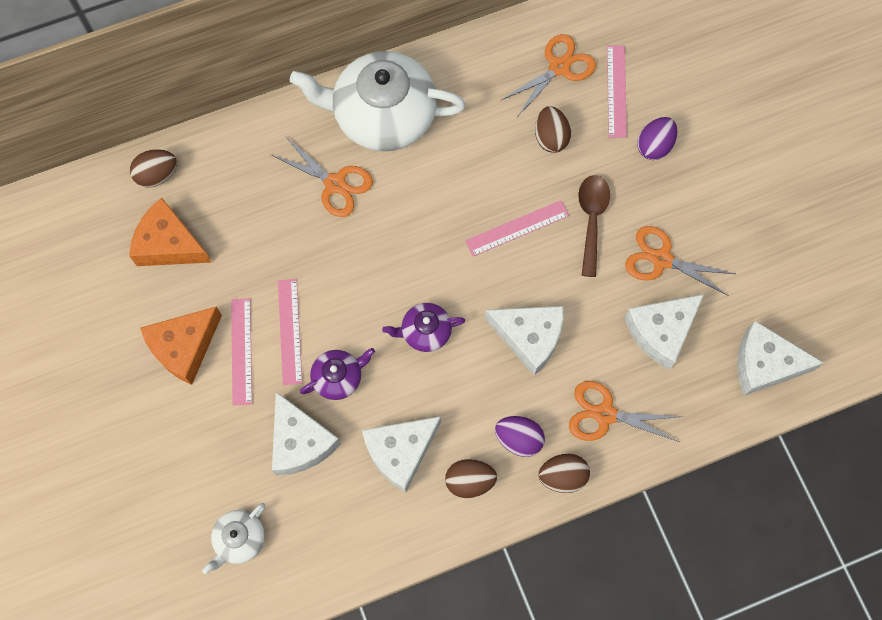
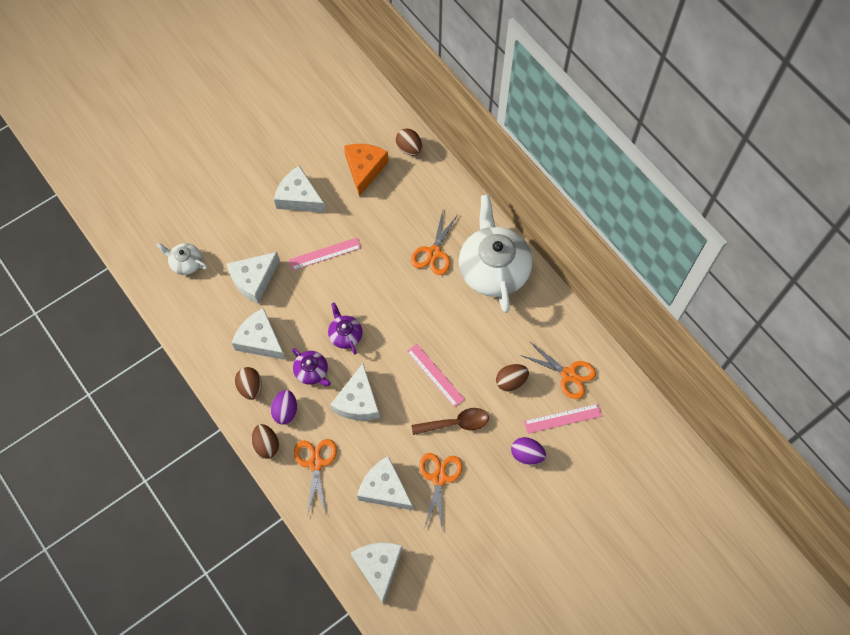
camera: 75 degrees right, 5 degrees down
(184, 347) = (299, 197): orange cheese -> white cheese
(241, 351) = (304, 230): pink ruler -> none
(338, 377) = (301, 290): purple teapot -> purple teapot (312, 371)

